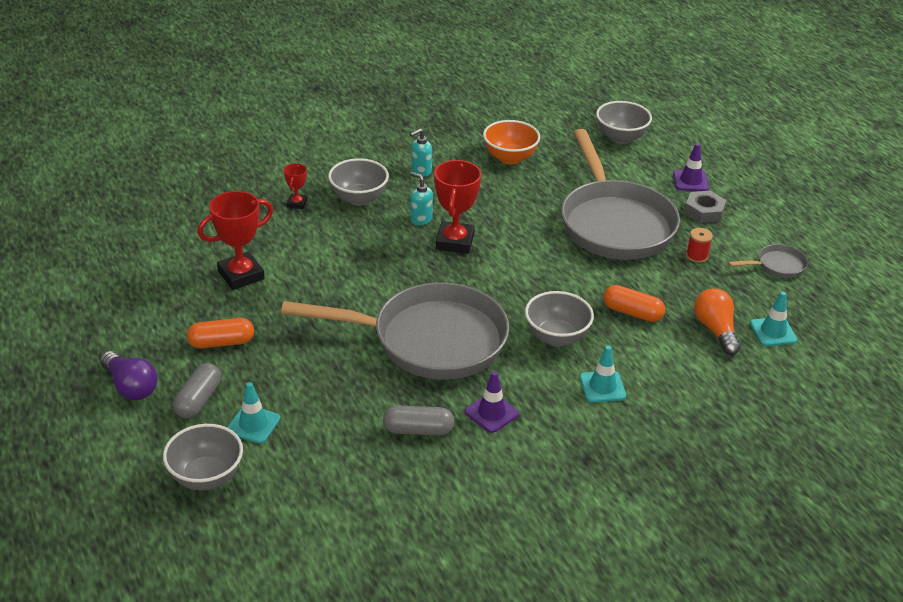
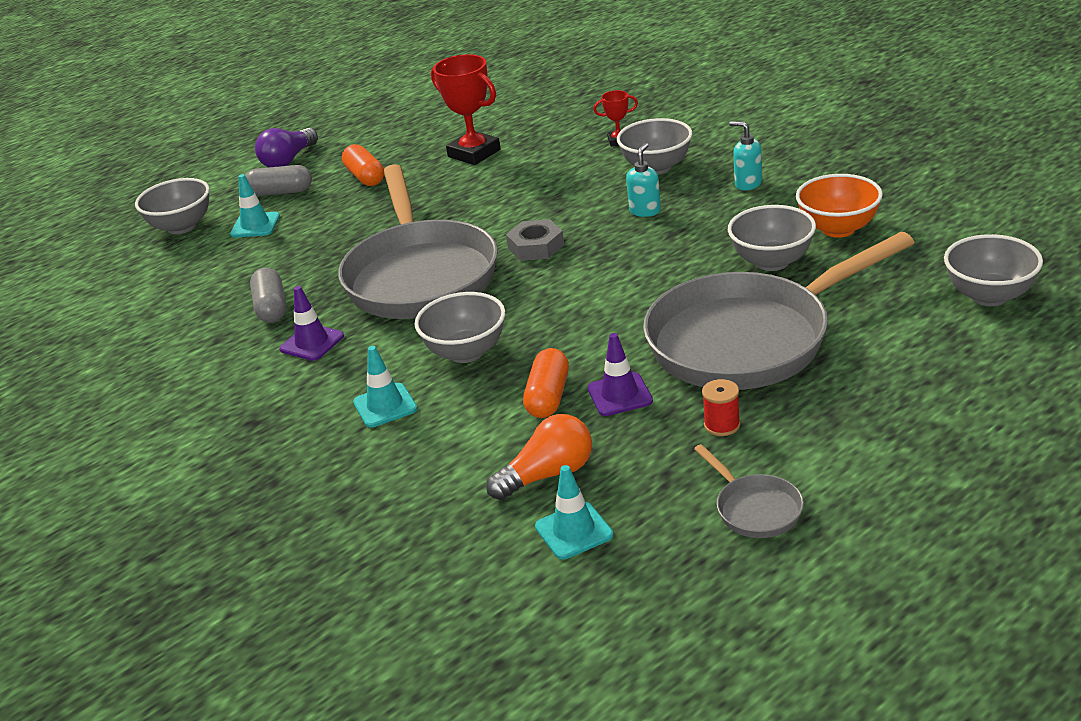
camera: 80 degrees right, 5 degrees down
(454, 242) = (615, 242): red trophy -> none
(530, 191) = (772, 261): none -> grey bowl
(690, 181) = (928, 381): purple traffic cone -> purple traffic cone (620, 395)
(704, 211) = (851, 410): grey nut -> grey nut (536, 246)

